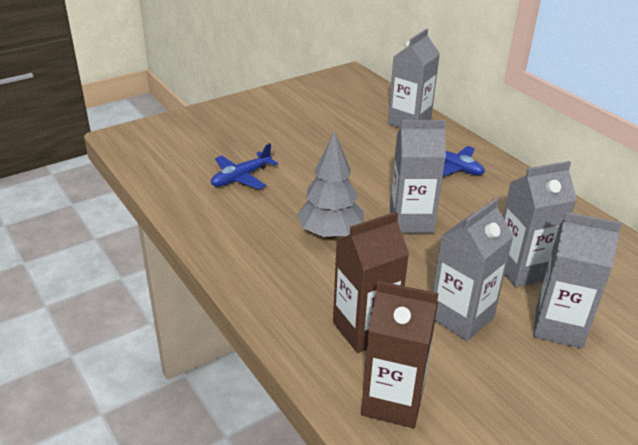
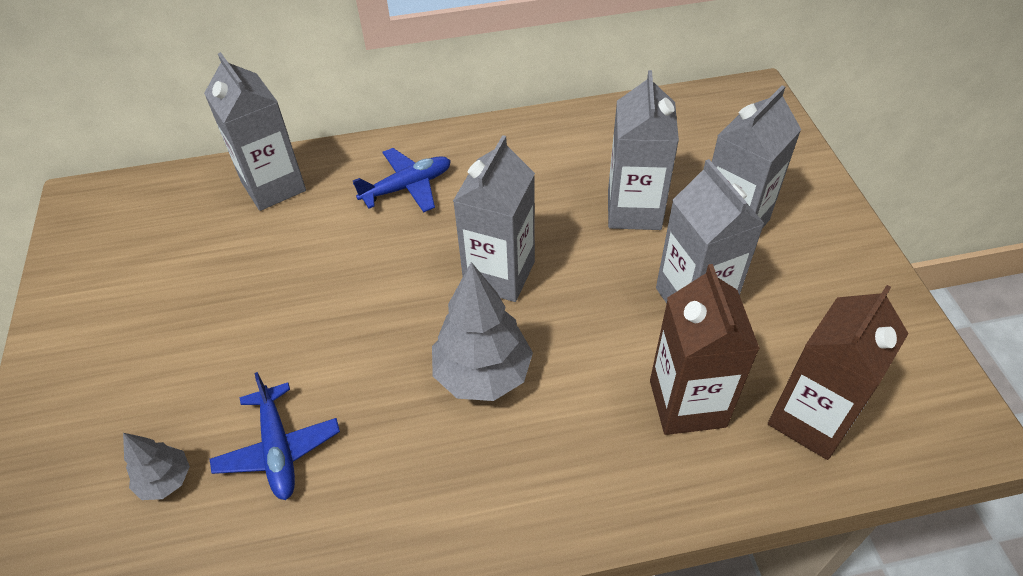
camera: 65 degrees left, 15 degrees up
(207, 152) = (166, 480): none -> grey tree

